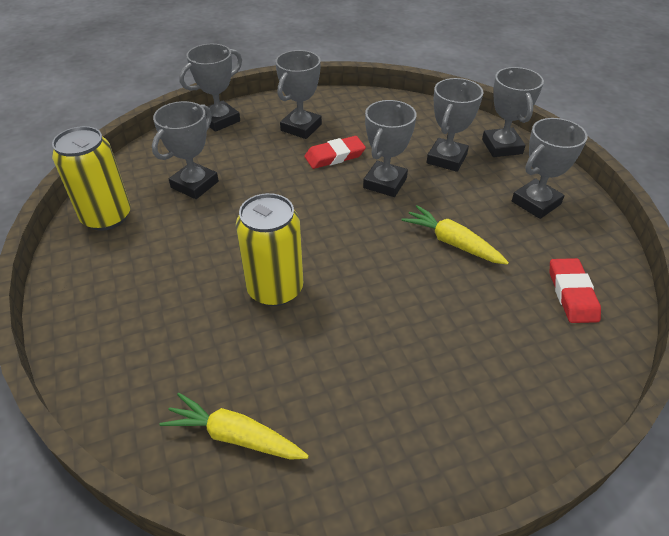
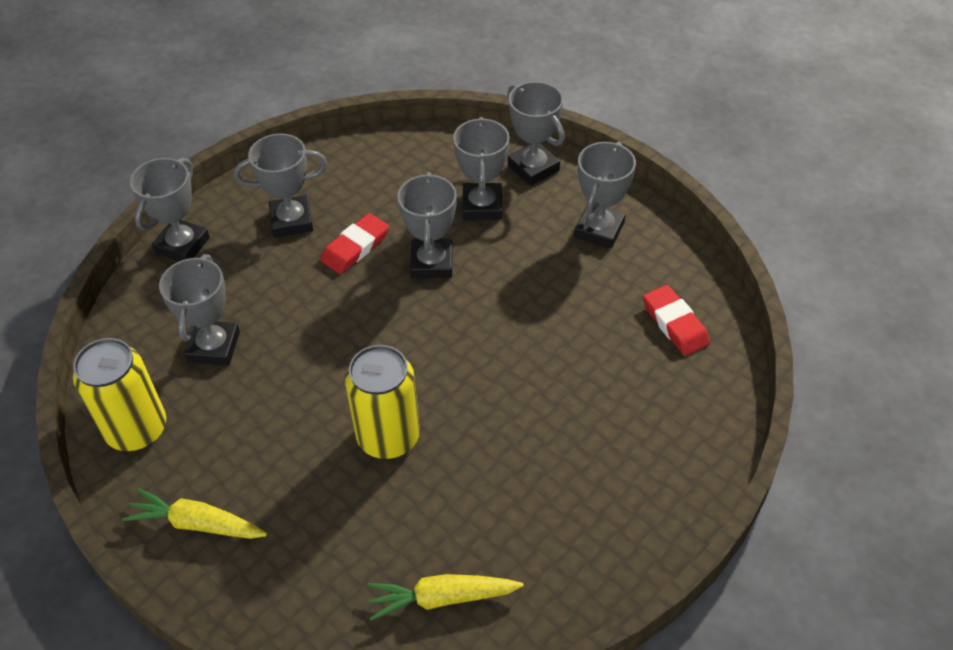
camera: 25 degrees left, 5 degrees up
(301, 127) = (291, 221): grey trophy -> grey trophy turned 75 degrees clockwise
(452, 243) = (538, 311): yellow carrot -> yellow carrot (197, 523)

